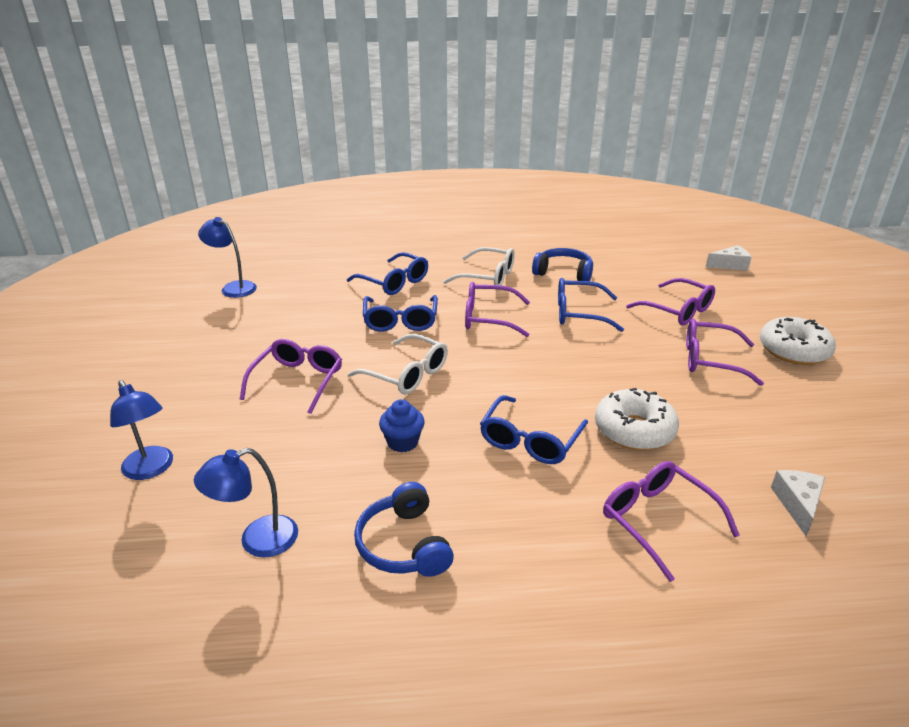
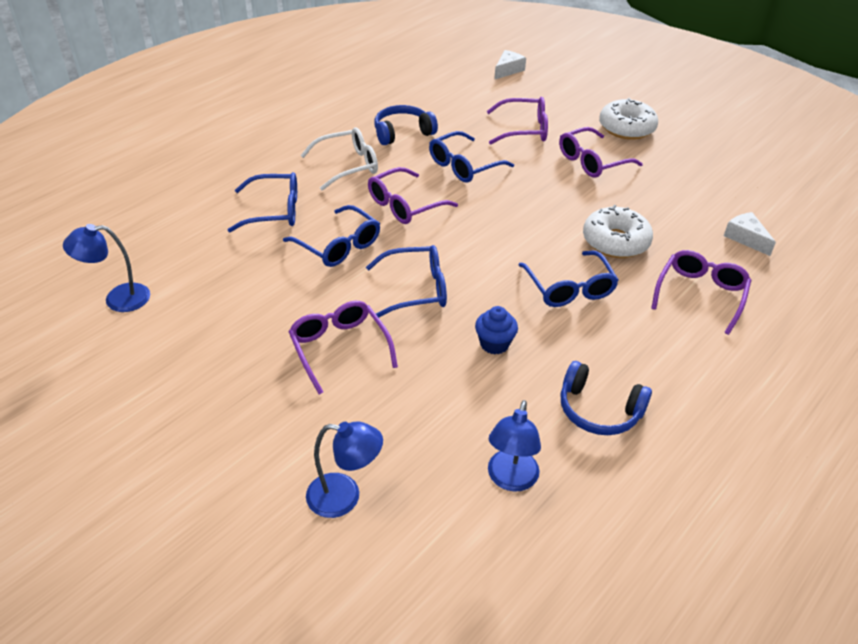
camera: 45 degrees left, 10 degrees up
(407, 374) = (416, 289): white glasses -> blue glasses
(657, 521) = (700, 295): purple glasses -> purple glasses turned 105 degrees clockwise

